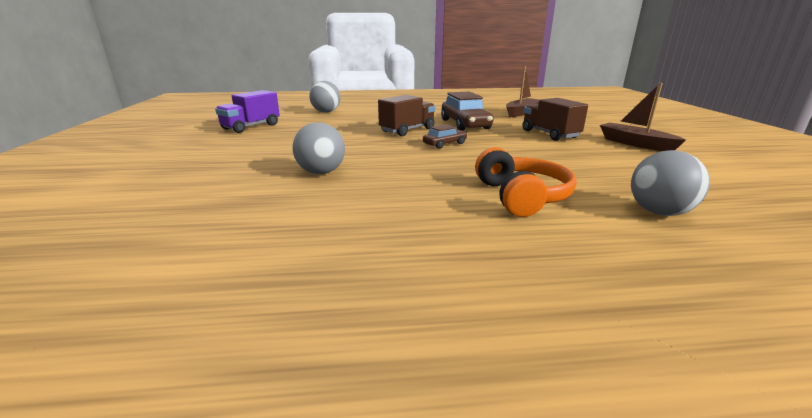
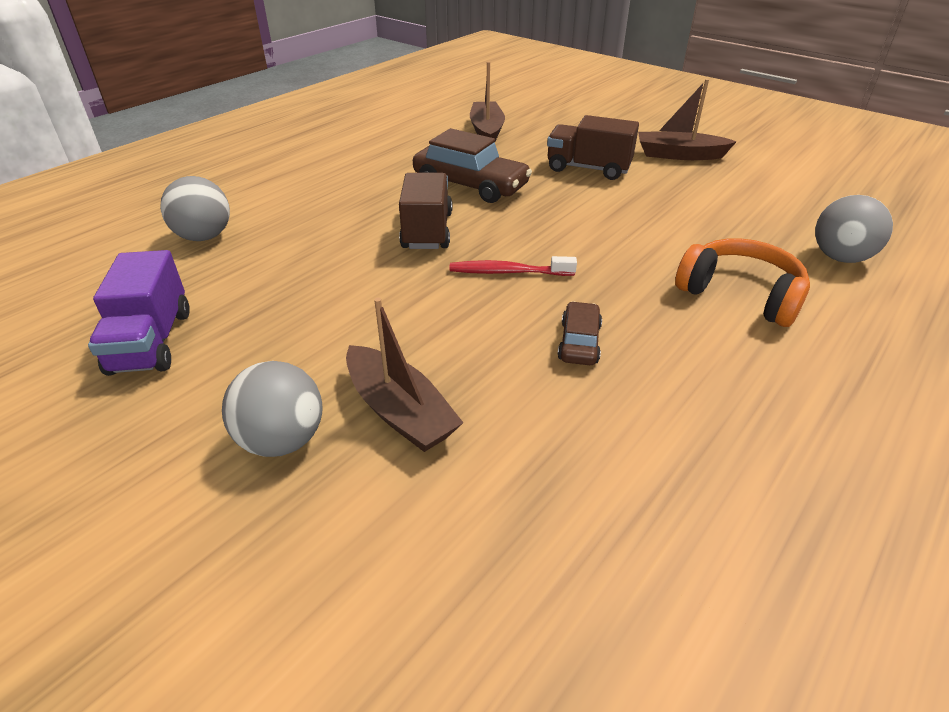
camera: 45 degrees left, 15 degrees up
(266, 165) = (400, 411): none -> brown boat
(321, 172) = (503, 378): grey ball -> grey ball (282, 440)
(409, 149) = (508, 272): none -> red toothbrush
(445, 144) = (524, 240): brown car -> brown car (579, 342)

